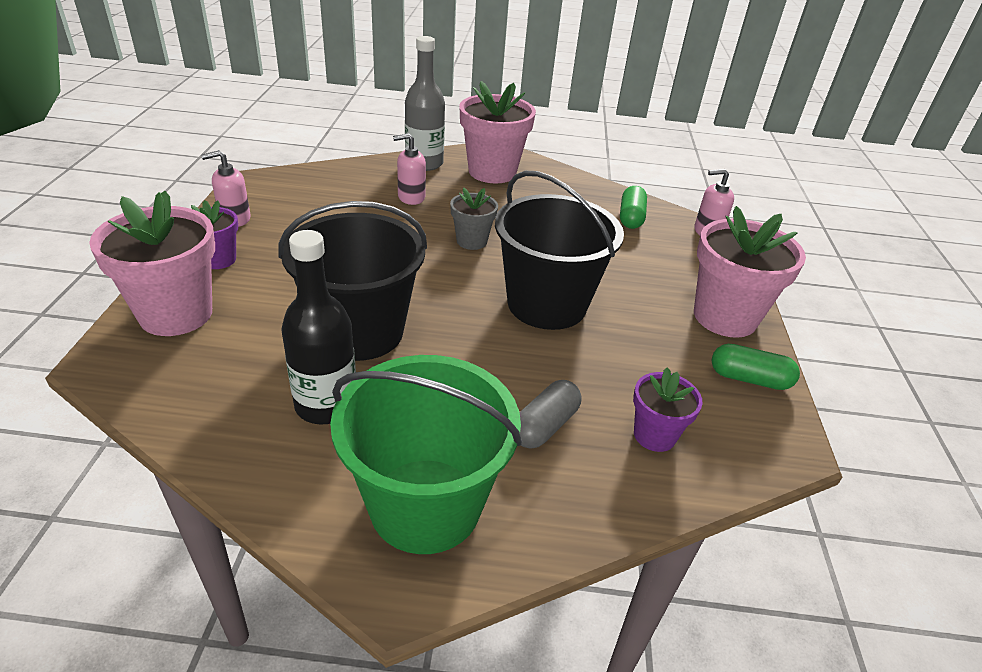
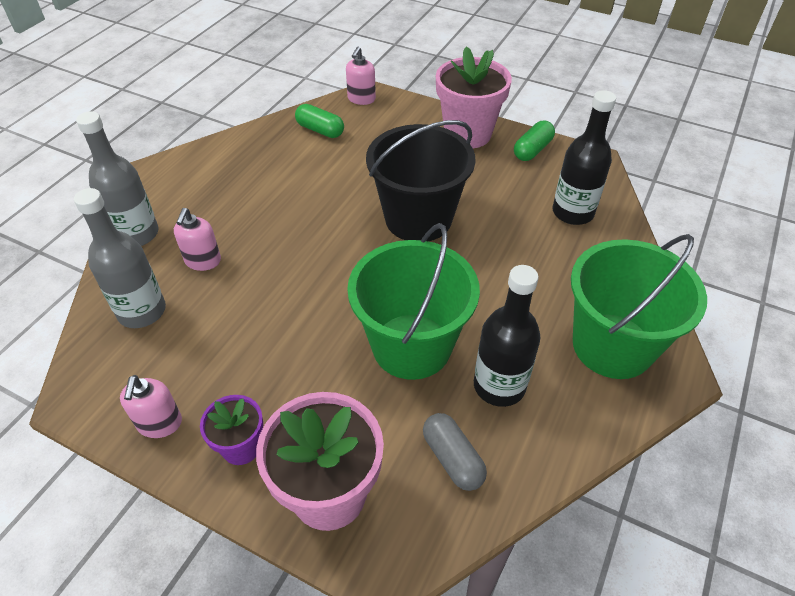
camera: 65 degrees left, 10 degrees up
(343, 185) = (142, 311): none -> grey bottle
(359, 331) = (411, 346): black bucket -> green bucket
(471, 241) = (306, 237): grey flower pot -> none
(492, 172) = (189, 189): pink flower pot -> none
(544, 426) = (552, 262): grey capsule -> grey capsule (452, 458)
(654, 435) = (572, 212): purple flower pot -> black bottle

